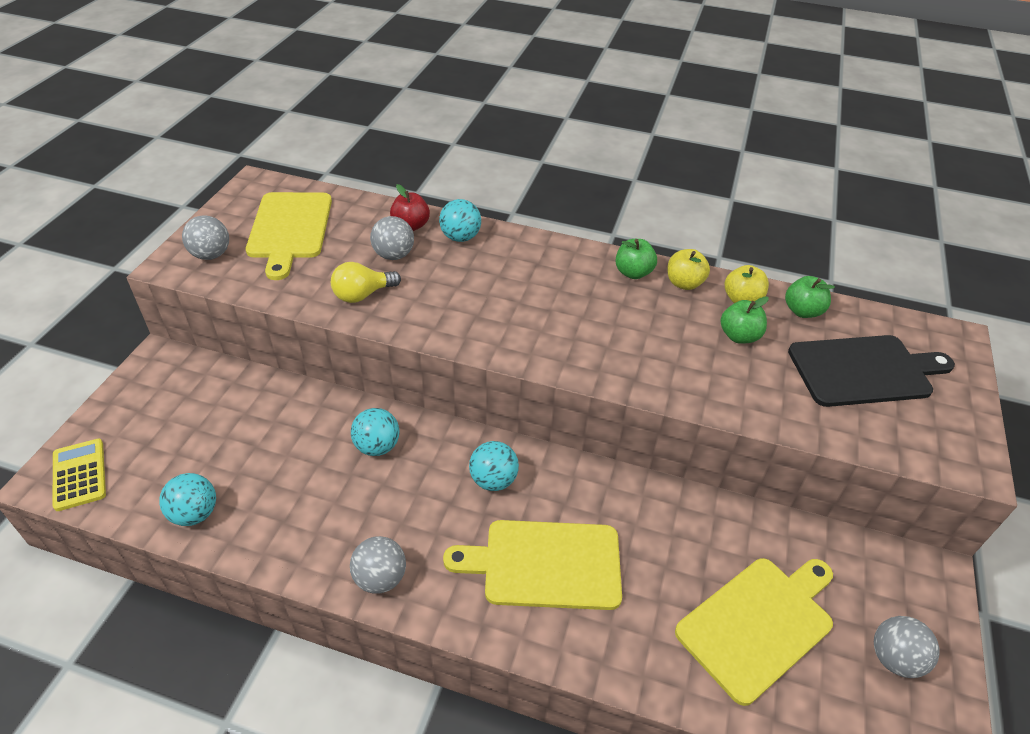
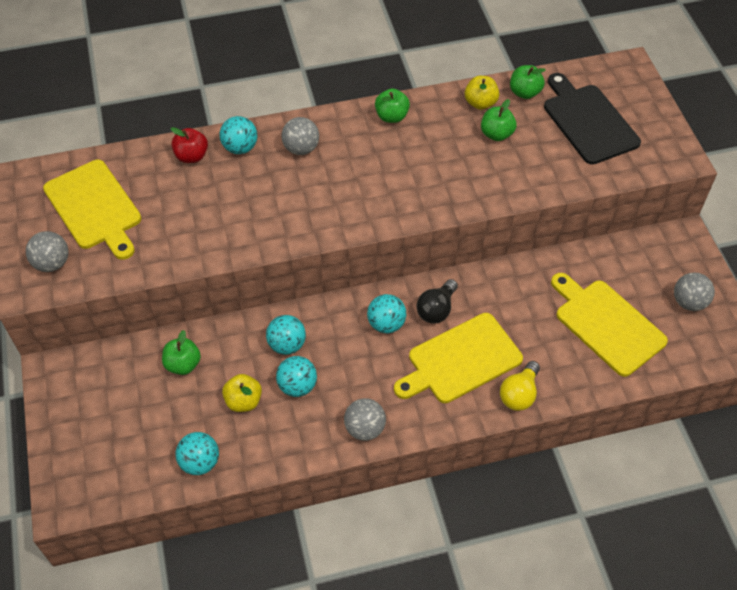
camera: 30 degrees left, 10 degrees up
(79, 475) = (84, 487): yellow calculator -> none
(268, 412) = (183, 364): none -> green apple
(352, 492) = (297, 386): none -> turquoise ball
(362, 295) = (208, 235): yellow light bulb -> yellow light bulb (519, 394)
(394, 255) = (202, 189): grey ball -> grey ball (301, 148)
(559, 494) = (436, 309): none -> black light bulb
(684, 283) = (433, 108): yellow apple -> yellow apple (243, 401)
(758, 624) = (606, 324): yellow cutting board -> yellow cutting board turned 60 degrees counterclockwise
(864, 370) = (588, 121): black cutting board -> black cutting board turned 75 degrees counterclockwise

